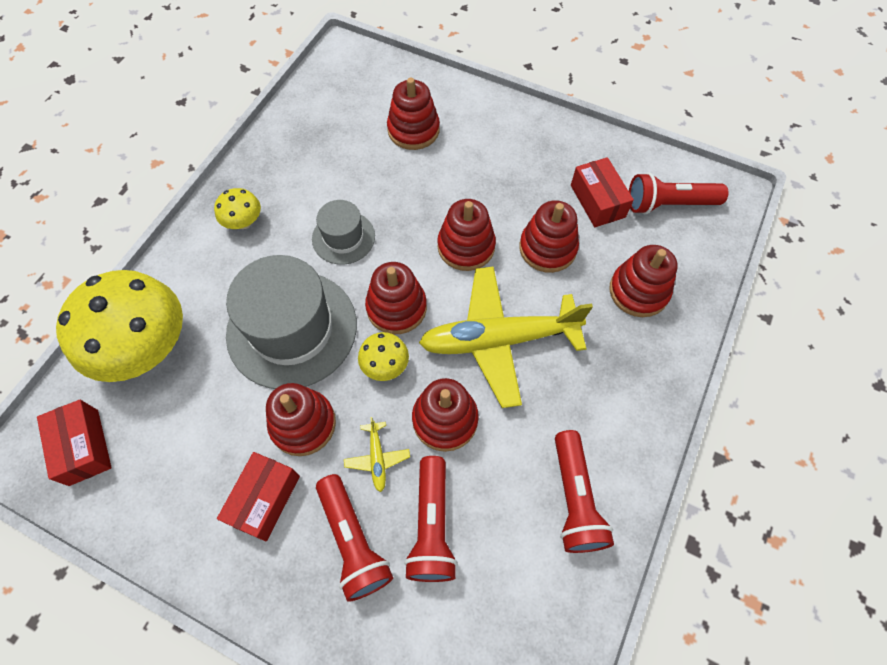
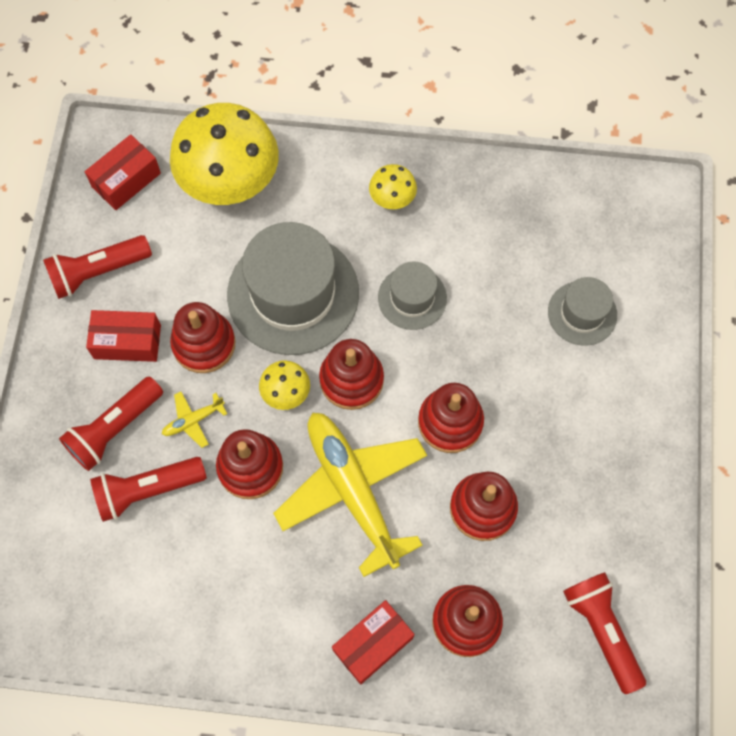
camera: 70 degrees right, 5 degrees up
(413, 130) = (582, 313): red stacking toy -> grey hat
(574, 499) = (212, 612): red flashlight -> red flashlight (98, 272)
(597, 201) = (570, 546): red box -> red box (373, 644)

